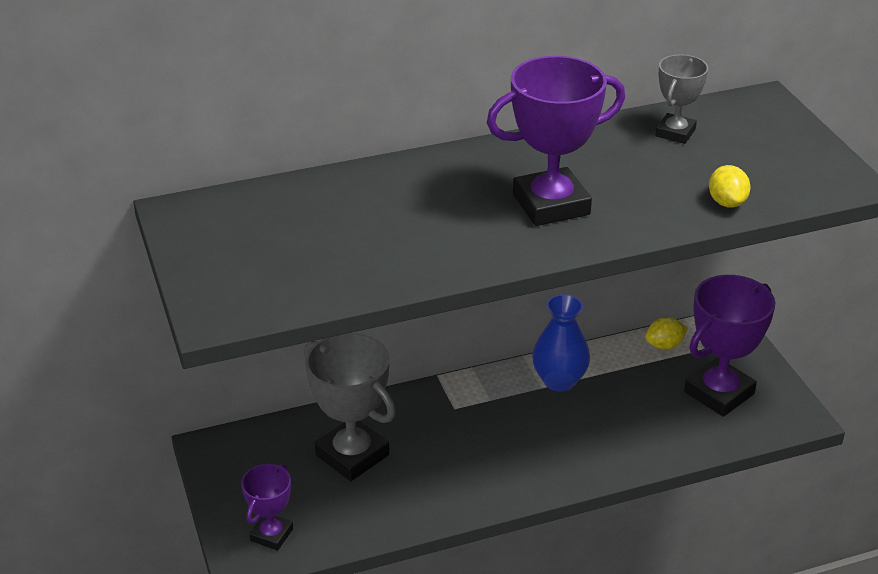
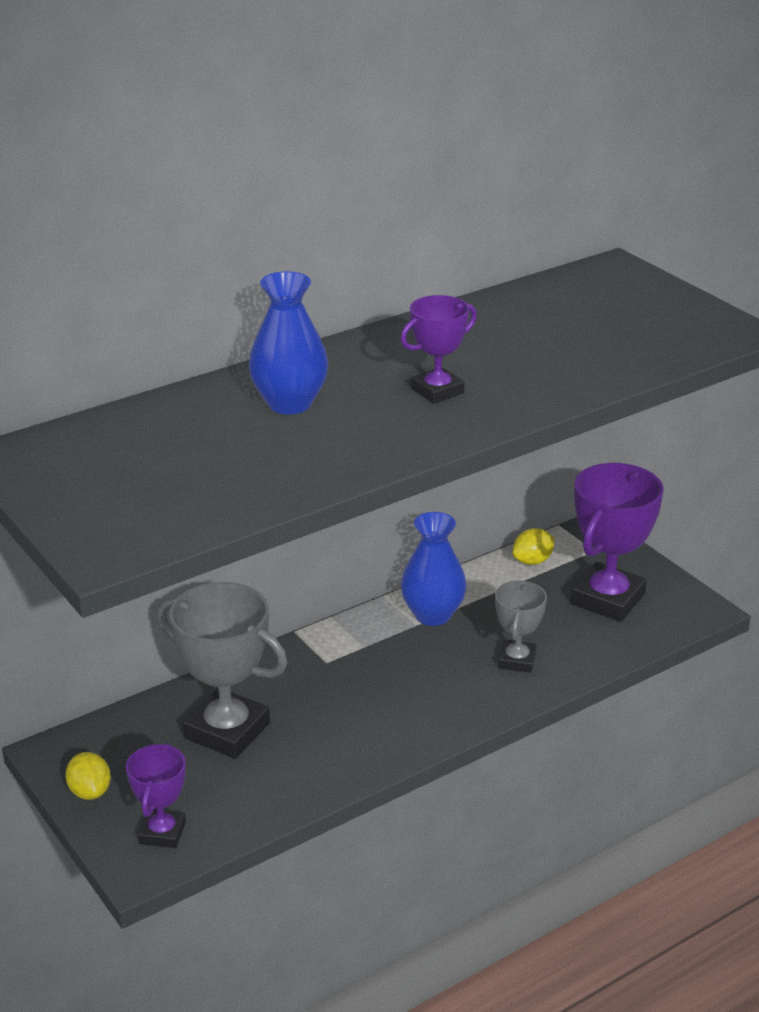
camera: 15 degrees left, 5 degrees down
(420, 198) = (289, 403): none -> blue vase
(551, 204) = (437, 391): purple trophy -> purple trophy, size x0.57
(675, 133) = (537, 307): grey trophy -> grey trophy (517, 660)
(727, 202) = (622, 364): yellow lemon -> yellow lemon (90, 791)

